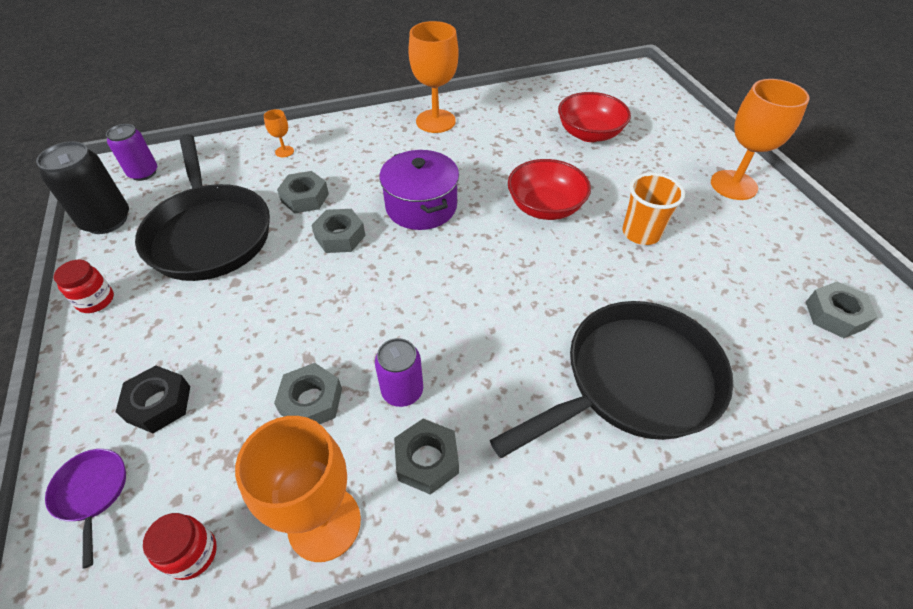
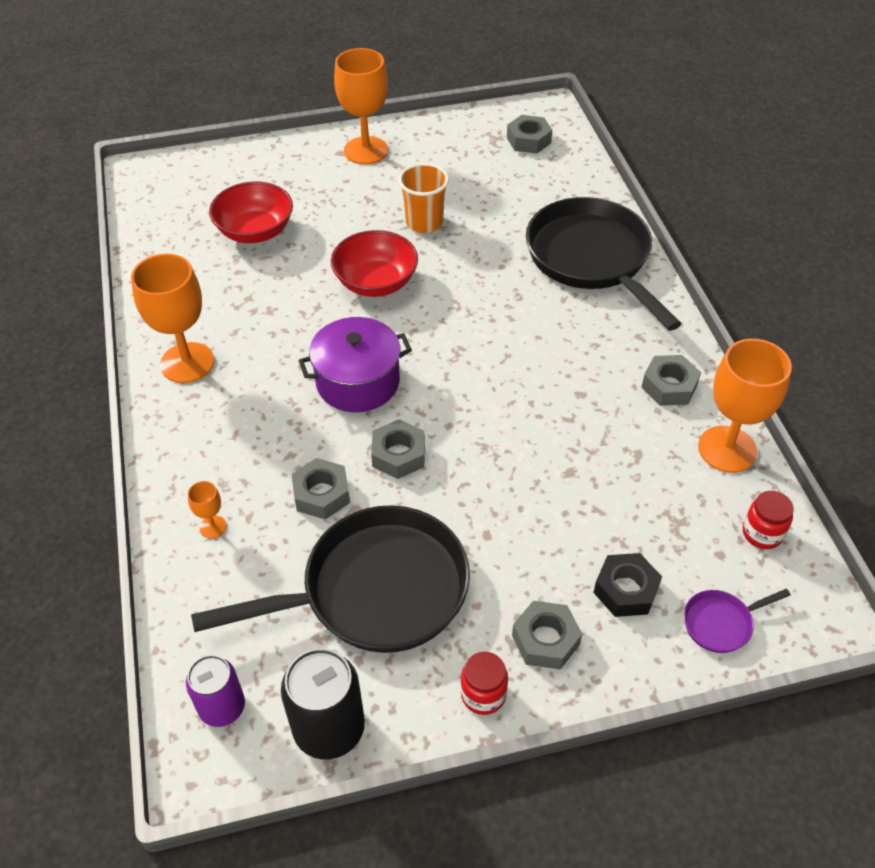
camera: 85 degrees left, 0 degrees up
(311, 401) = (618, 466): grey nut -> grey nut (545, 640)
(402, 391) = (605, 401): purple can -> none

